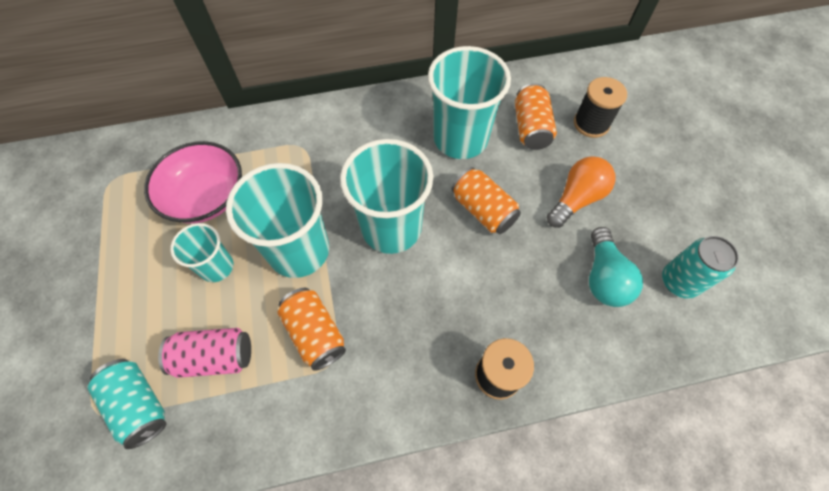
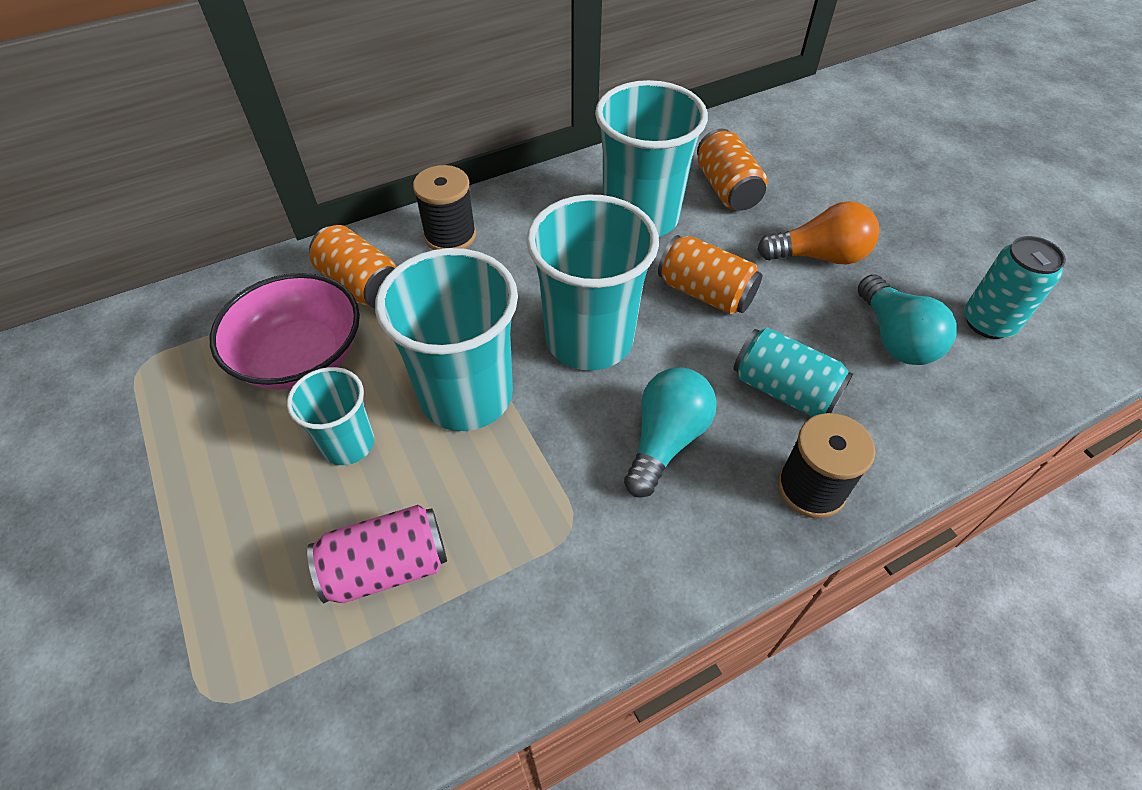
camera: 15 degrees left, 10 degrees down
(139, 405) = (283, 668): turquoise can -> turquoise can (784, 390)
(315, 333) = (530, 497): orange can -> orange can (361, 284)
(415, 315) = (666, 440): none -> turquoise light bulb
(576, 199) = (819, 256): orange light bulb -> orange light bulb turned 60 degrees clockwise
(591, 124) = (799, 171): black spool -> black spool (450, 236)

